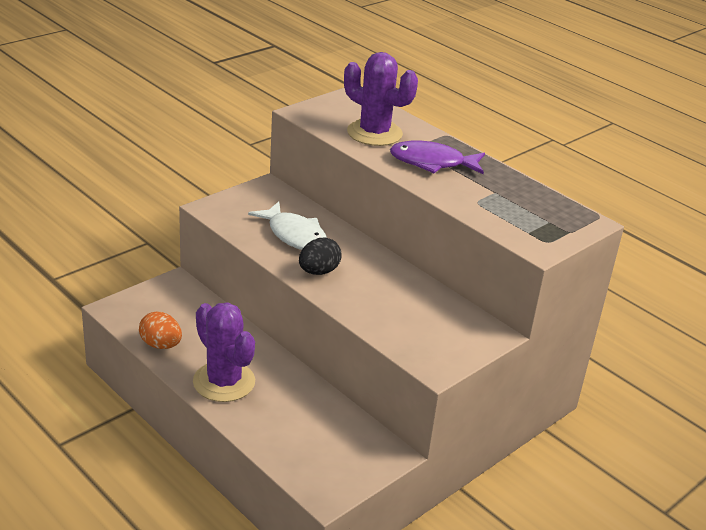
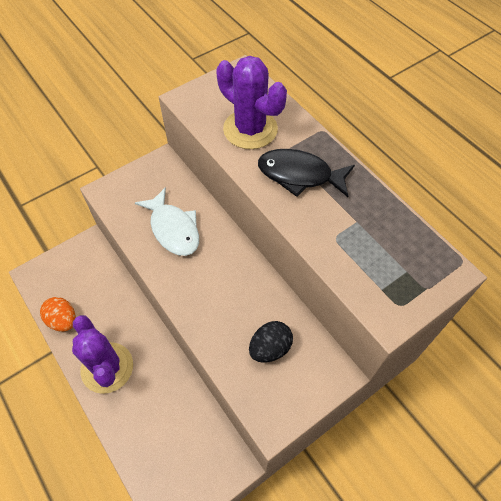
camera: 10 degrees right, 25 degrees up
(318, 271) = (186, 280): black egg -> black egg (270, 348)
(432, 163) = (299, 175): purple fish -> black fish

